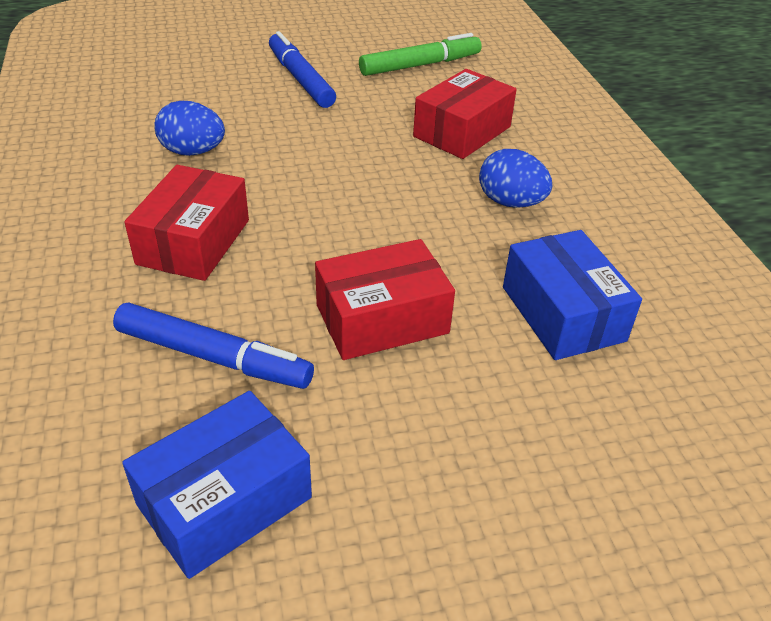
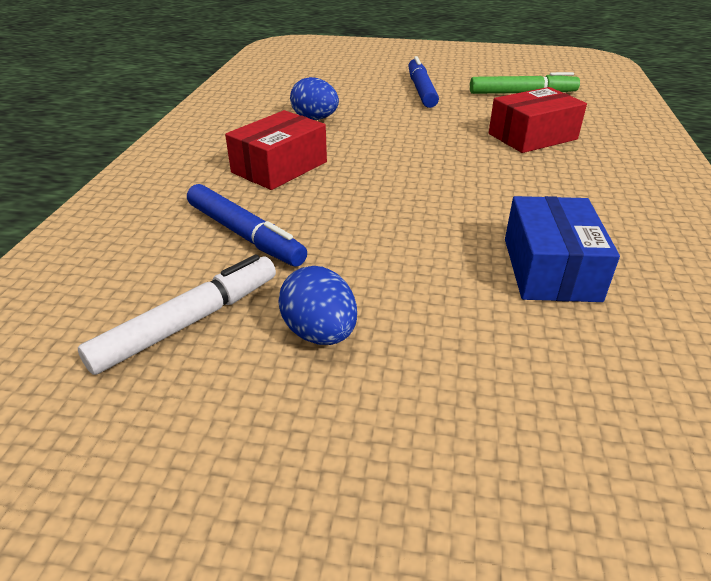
camera: 25 degrees right, 5 degrees down
(224, 501) = (188, 322): blue box -> white marker
(382, 319) = (387, 239): red box -> none
(510, 202) = (547, 186): blue egg -> blue egg (320, 333)

